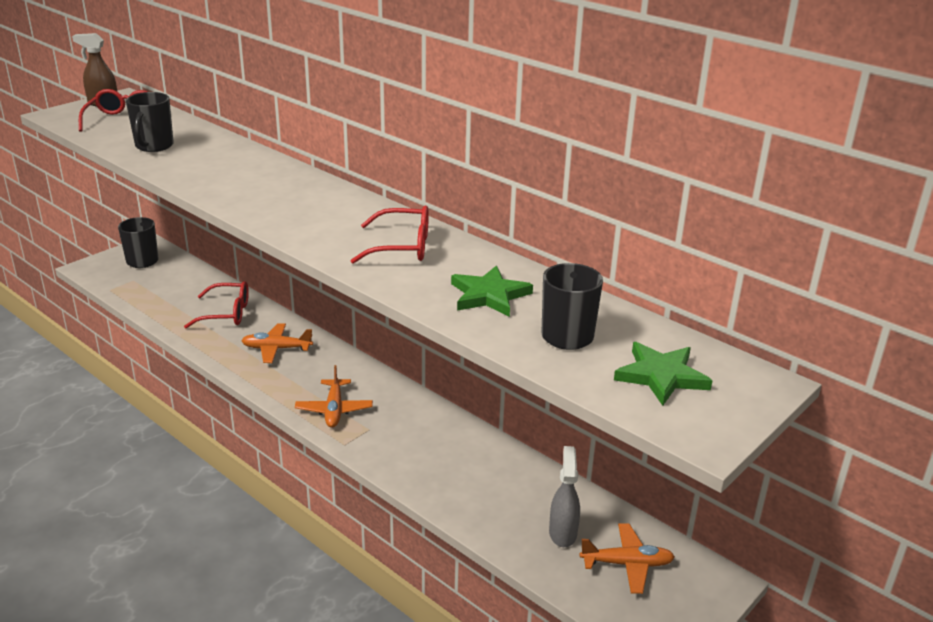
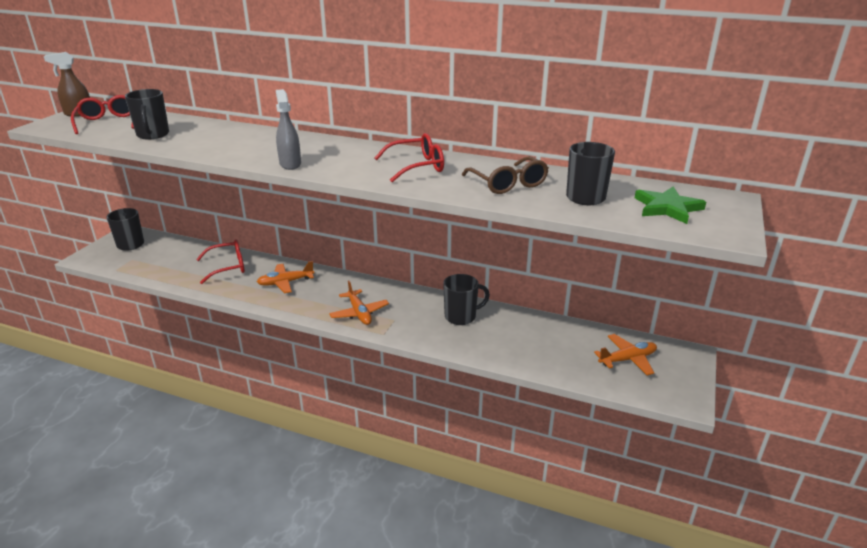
camera: 20 degrees left, 0 degrees up
(452, 446) = (461, 317): none -> black mug
(489, 295) = (508, 184): green star -> brown glasses
(562, 533) = (574, 352): grey spray bottle -> grey spray bottle (290, 164)

